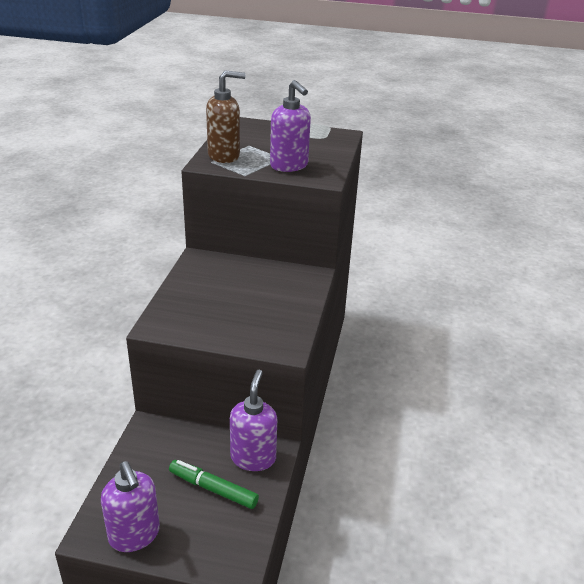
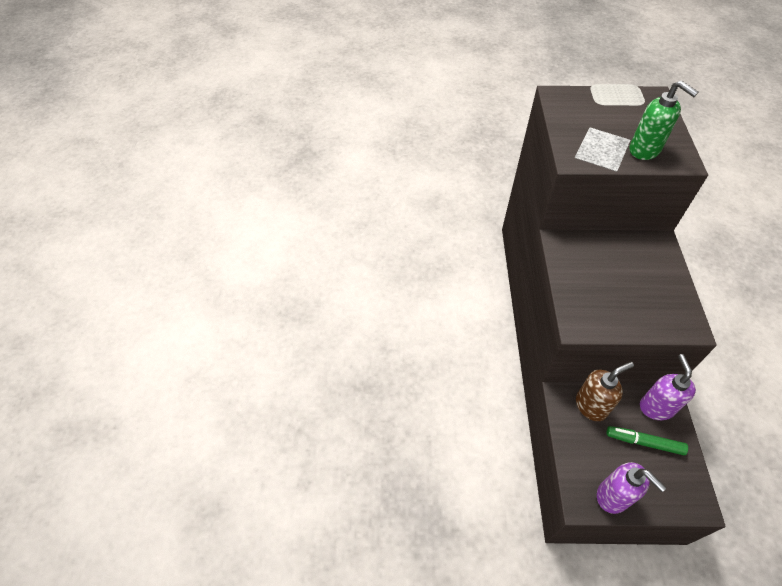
camera: 10 degrees left, 20 degrees up
(224, 156) = (581, 147): brown soap dispenser -> brown soap dispenser (591, 406)
(289, 166) = (644, 150): purple soap dispenser -> green soap dispenser

